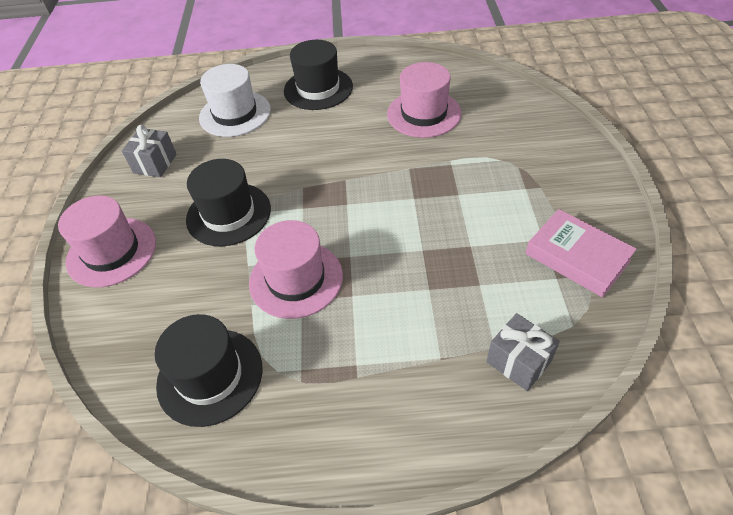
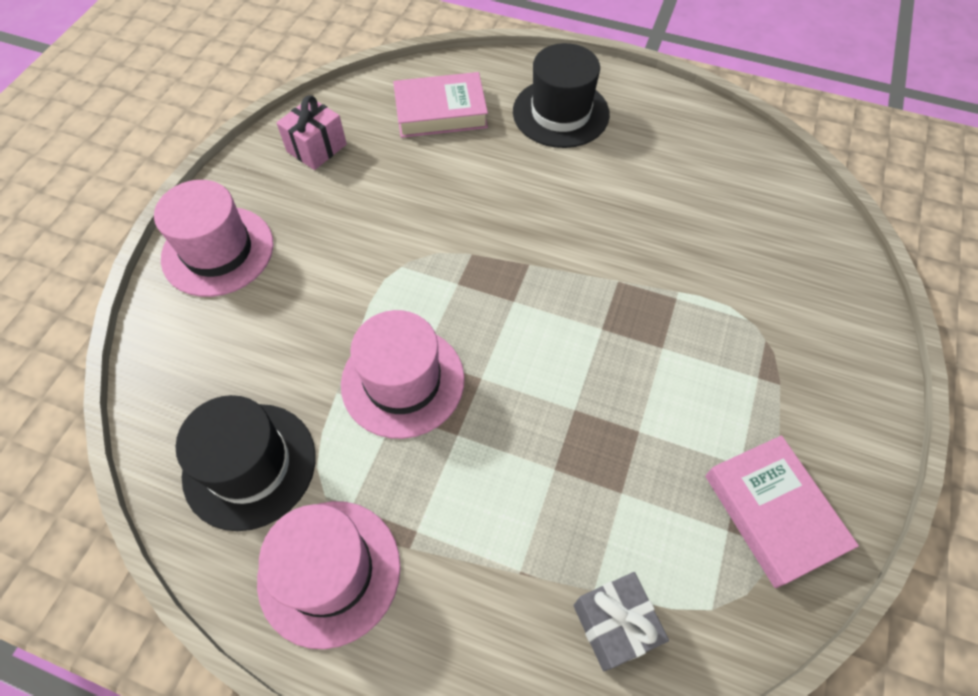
camera: 20 degrees right, 10 degrees up
(155, 163) = (316, 148): grey gift -> pink gift
(228, 214) = (368, 255): black hat -> none
(235, 114) = (440, 112): white hat -> pink book
(424, 114) = (679, 205): pink hat -> pink hat (329, 571)

